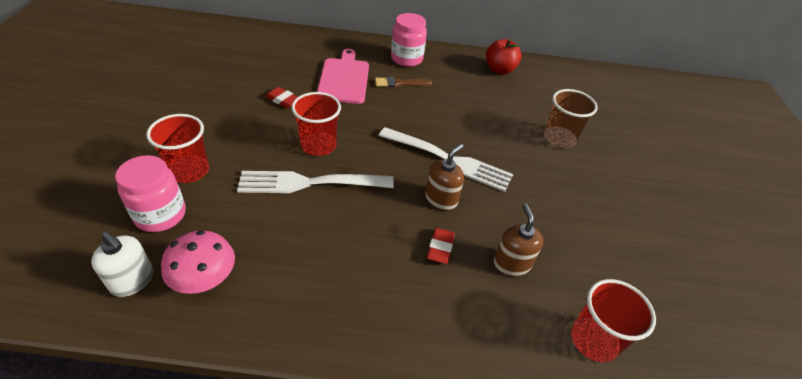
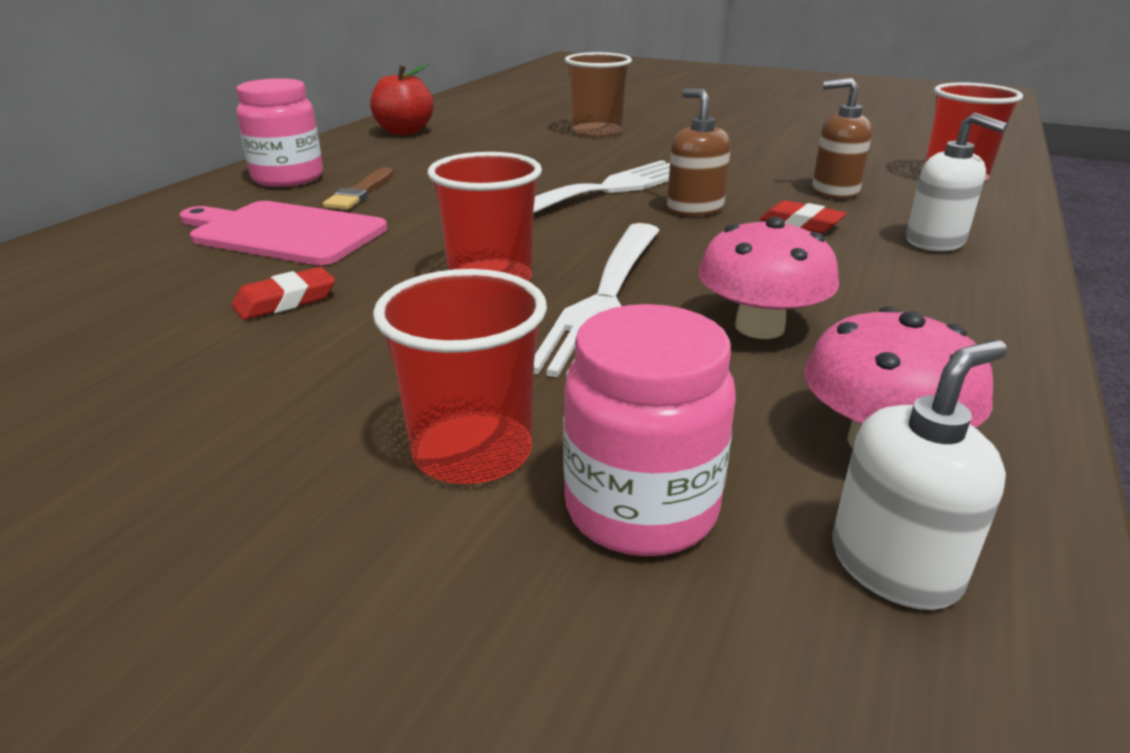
camera: 65 degrees left, 15 degrees down
(297, 236) = (759, 327): none -> pink mushroom
(441, 315) = (935, 241): none -> white soap dispenser

